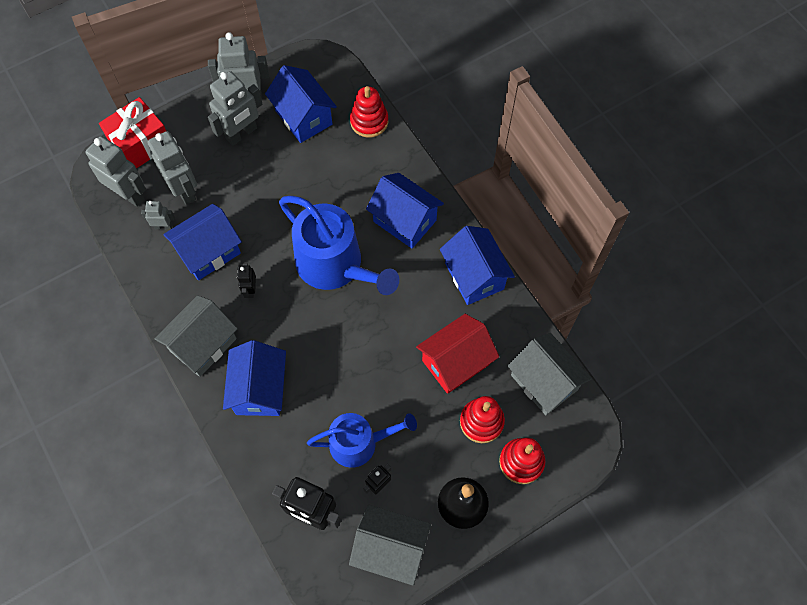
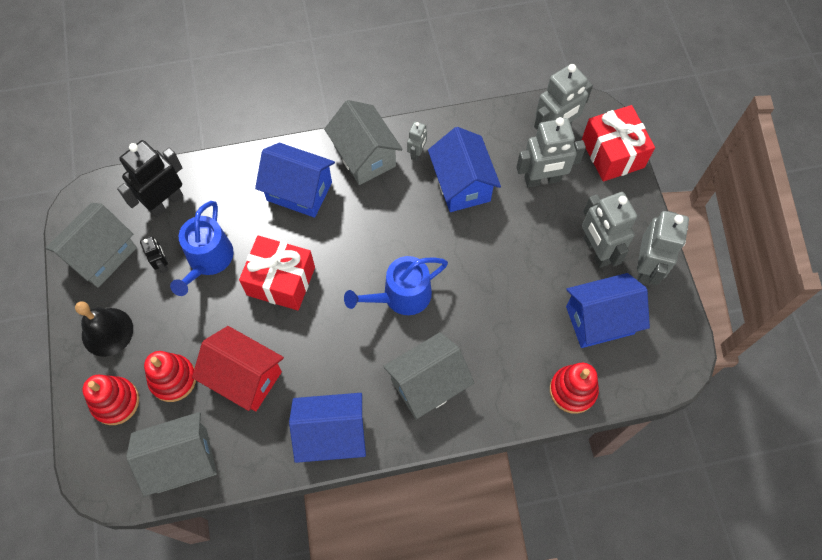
camera: 110 degrees right, 0 degrees up
(163, 226) = (506, 152): grey robot -> grey robot (417, 153)
(250, 290) = (405, 210): black robot -> none
(335, 265) = (401, 296): blue watering can -> blue watering can, size x0.65
(357, 369) = (281, 281): none -> red gift
(404, 221) = (428, 384): blue house -> grey house
(455, 362) = (245, 377): red house -> red house turned 45 degrees counterclockwise

